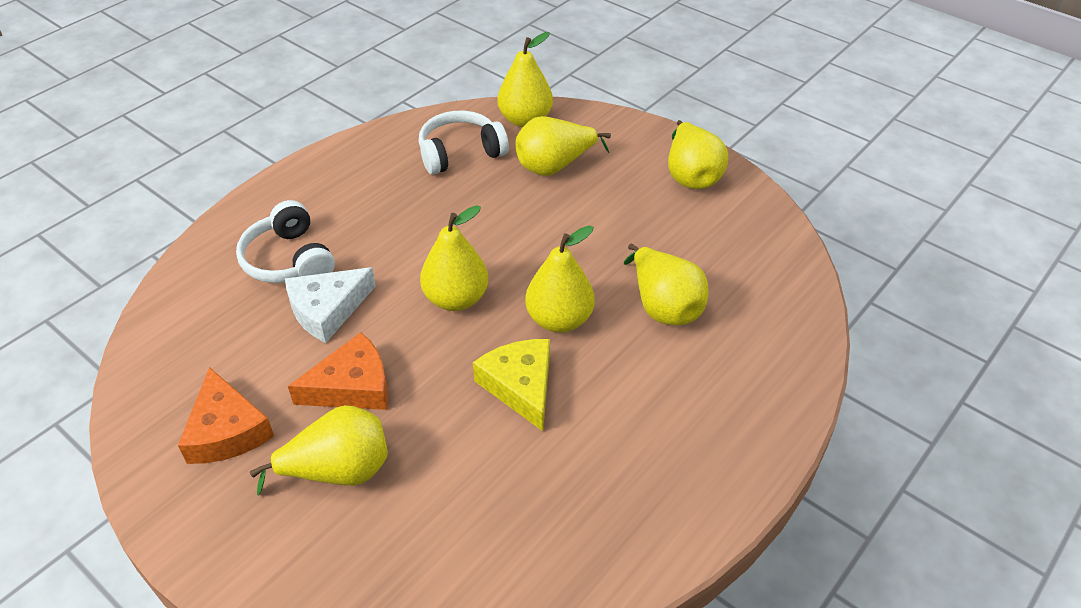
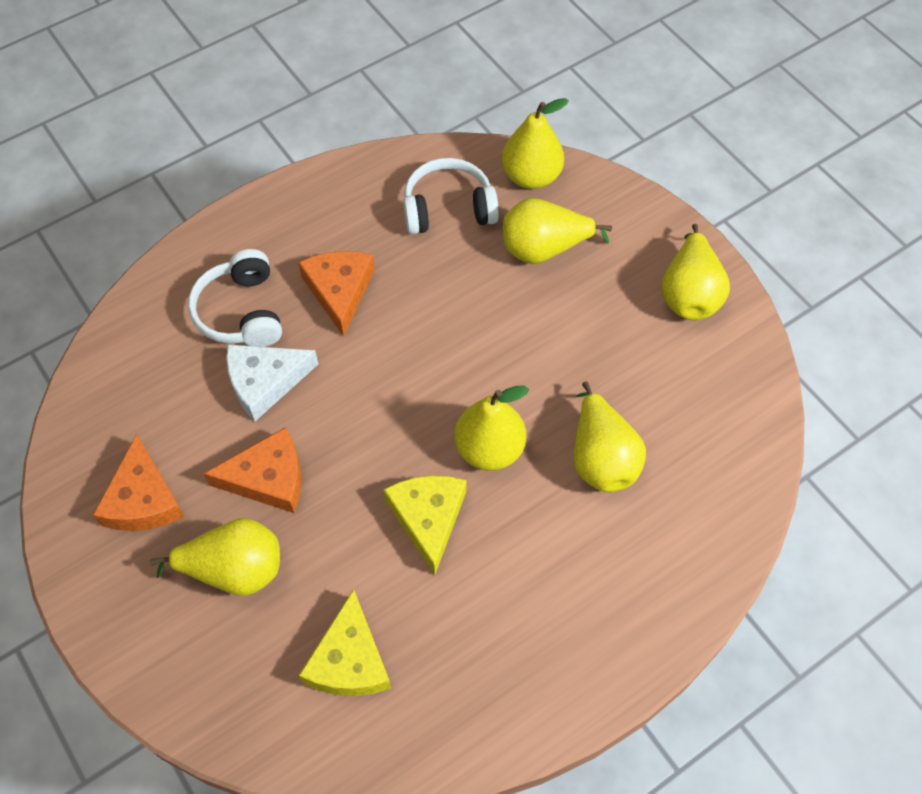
camera: 15 degrees right, 15 degrees up
(379, 228) = (339, 291): none -> orange cheese
(456, 299) = (393, 399): yellow pear -> none
(481, 524) = (349, 660): none -> yellow cheese

